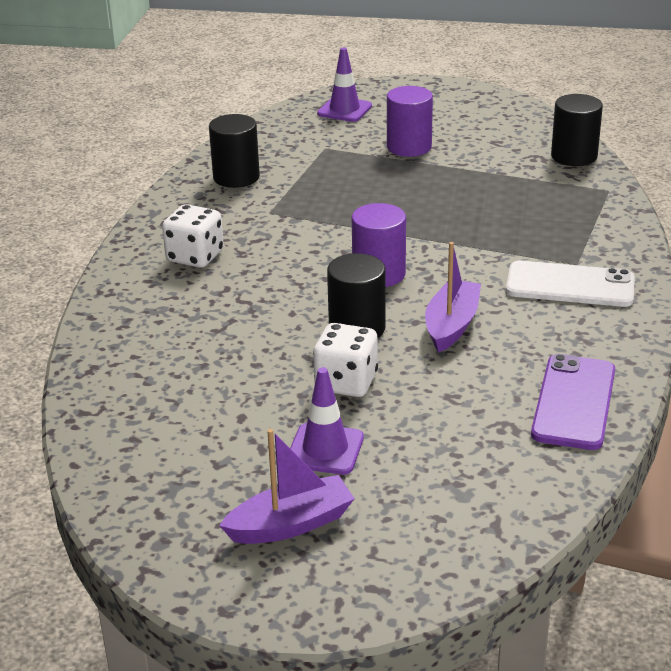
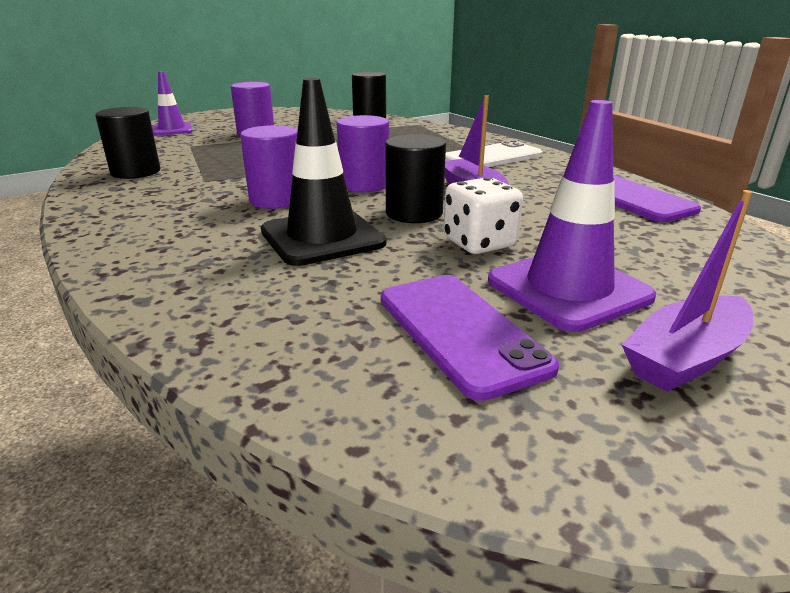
camera: 45 degrees left, 5 degrees down
(195, 257) = (179, 219): white dice -> none
(210, 438) = (460, 332): none -> purple phone
(255, 322) = (322, 237): none -> black traffic cone
(285, 263) = (276, 200): none -> purple cylinder
(291, 524) = (685, 358): purple boat -> purple boat turned 150 degrees counterclockwise
(325, 449) = (568, 289): purple traffic cone -> purple traffic cone, size x1.55

